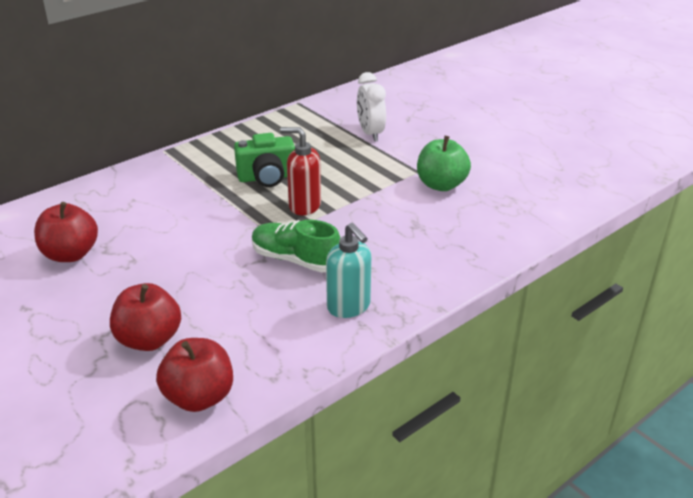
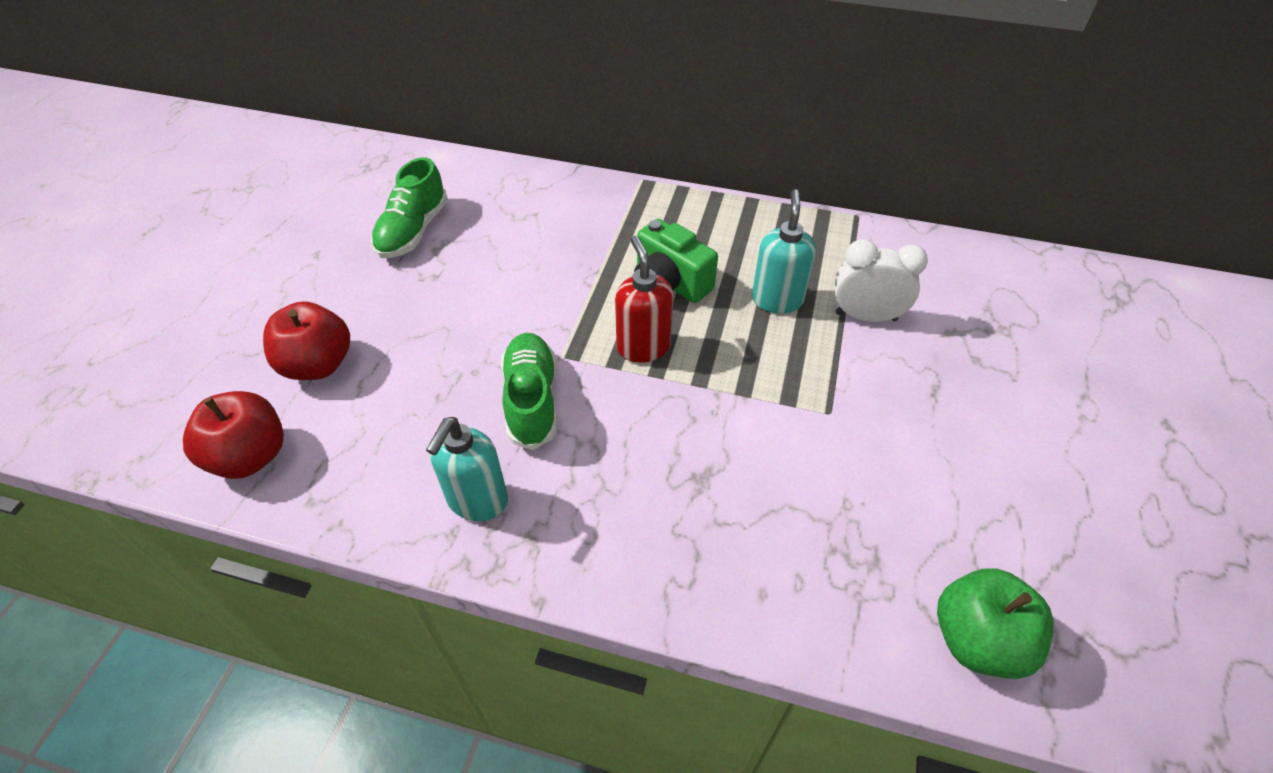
camera: 55 degrees right, 15 degrees up
(70, 254) = (413, 231): red apple -> green shoe
(325, 151) = (777, 299): none -> turquoise soap dispenser
(370, 133) = (866, 316): white clock -> white clock turned 60 degrees clockwise
(441, 185) = (822, 455): green apple -> green apple (977, 639)

